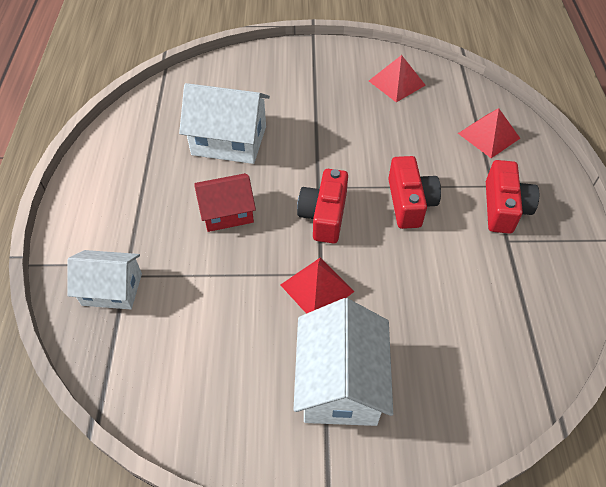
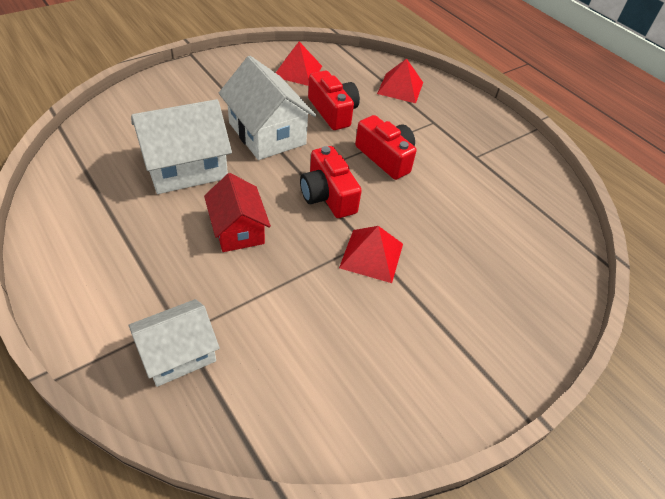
camera: 40 degrees left, 5 degrees down
(227, 212) = (238, 229): red house -> red house turned 60 degrees counterclockwise
(340, 382) = (453, 319): white house -> white house (267, 133)
(504, 208) = (454, 135): red camera -> red camera (333, 111)

